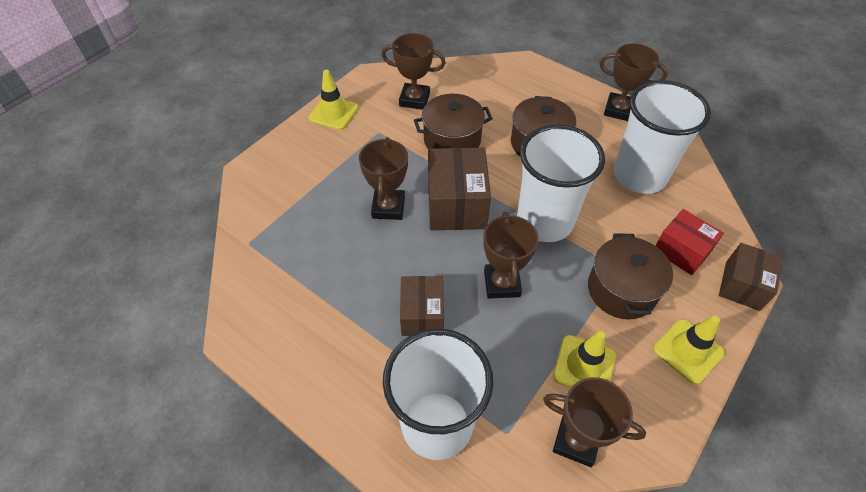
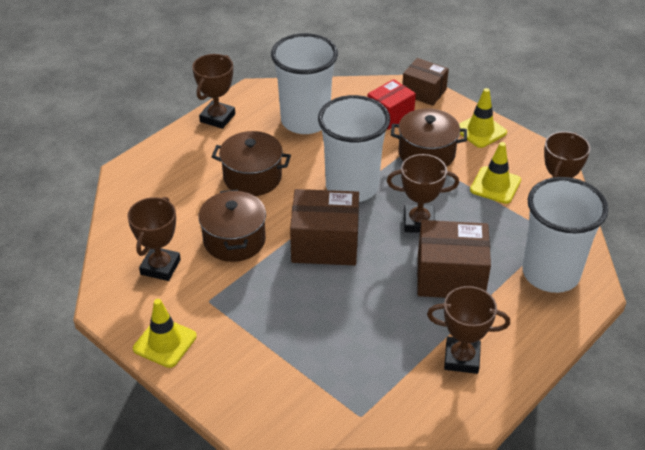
camera: 85 degrees left, 10 degrees down
(388, 207) = (322, 296): brown trophy -> brown trophy (461, 358)
(422, 314) = (450, 276): brown box -> brown box, size x1.54

